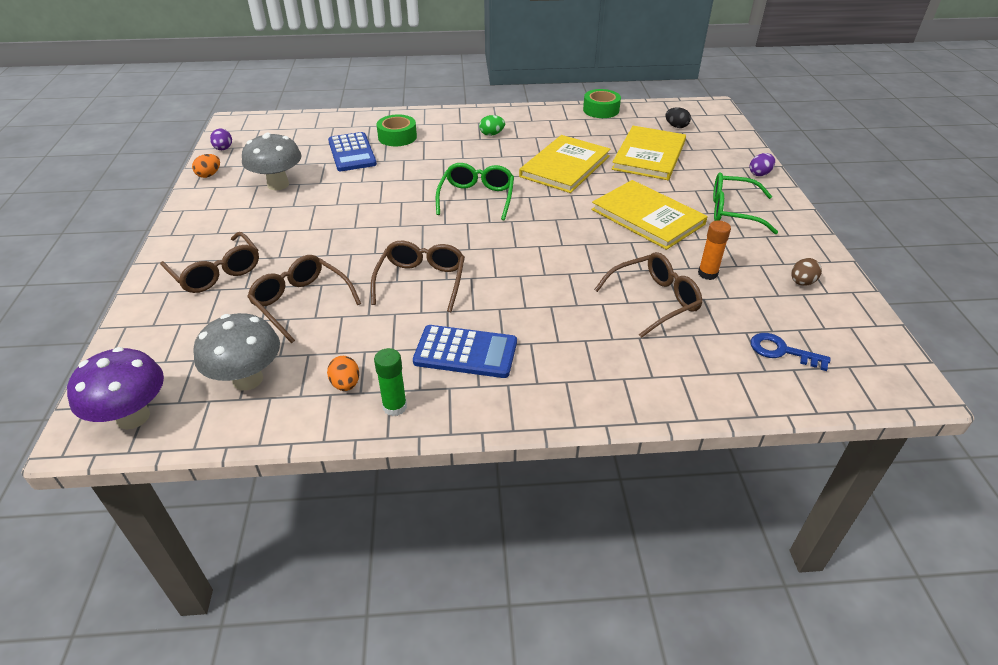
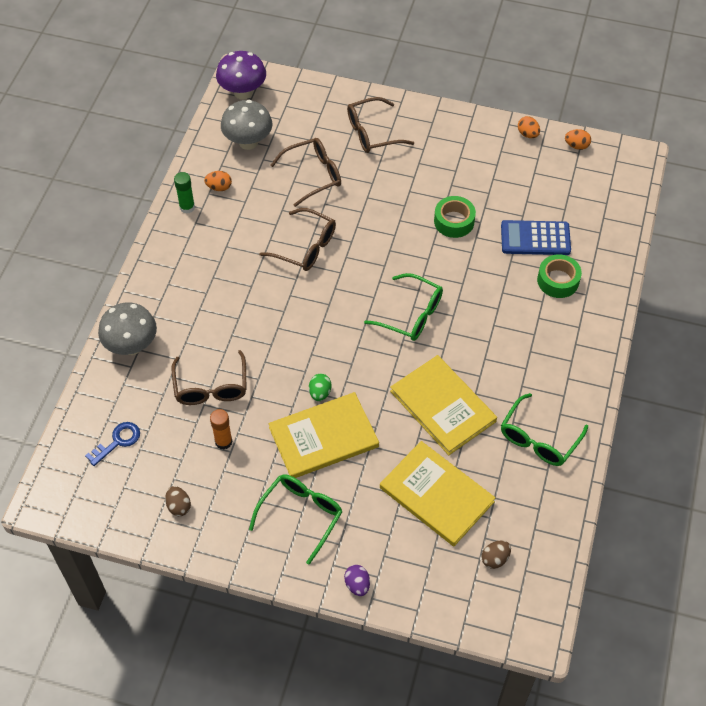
camera: 110 degrees right, 15 degrees up
(223, 149) = (576, 146): purple egg -> orange egg
(278, 184) = (492, 178): grey mushroom -> grey mushroom (132, 346)
(465, 352) = (215, 254): blue calculator -> none
(492, 134) = (537, 364): green egg -> green egg (320, 393)
(561, 124) = (539, 438): none -> green glasses
(601, 110) = (565, 496): green tape -> green tape (454, 221)
(676, 126) = (495, 559): black egg -> brown egg

